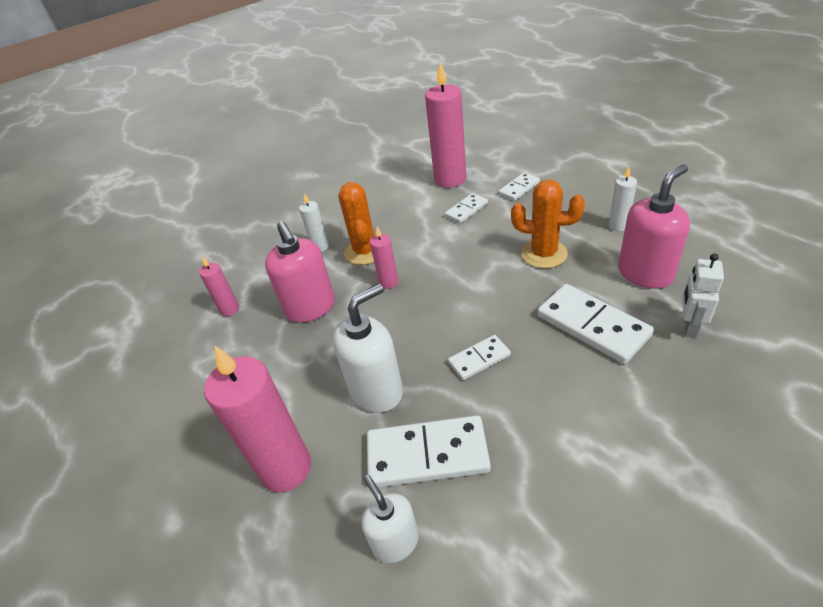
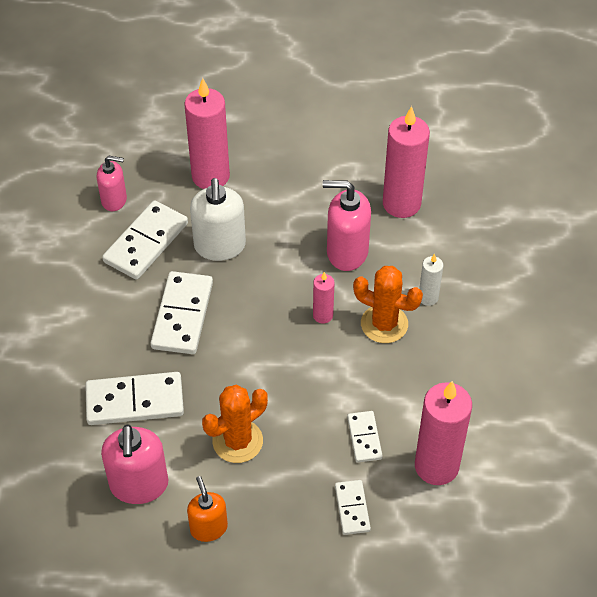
camera: 120 degrees right, 10 degrees up
(229, 309) = (401, 204): pink candle -> pink candle, size x2.02
(395, 541) = (114, 200): white soap dispenser -> pink soap dispenser
(479, 359) = (183, 315): white domino -> white domino, size x1.80
(618, 226) = (208, 528): white candle -> orange soap dispenser
(689, 326) = (69, 455): white robot -> none

